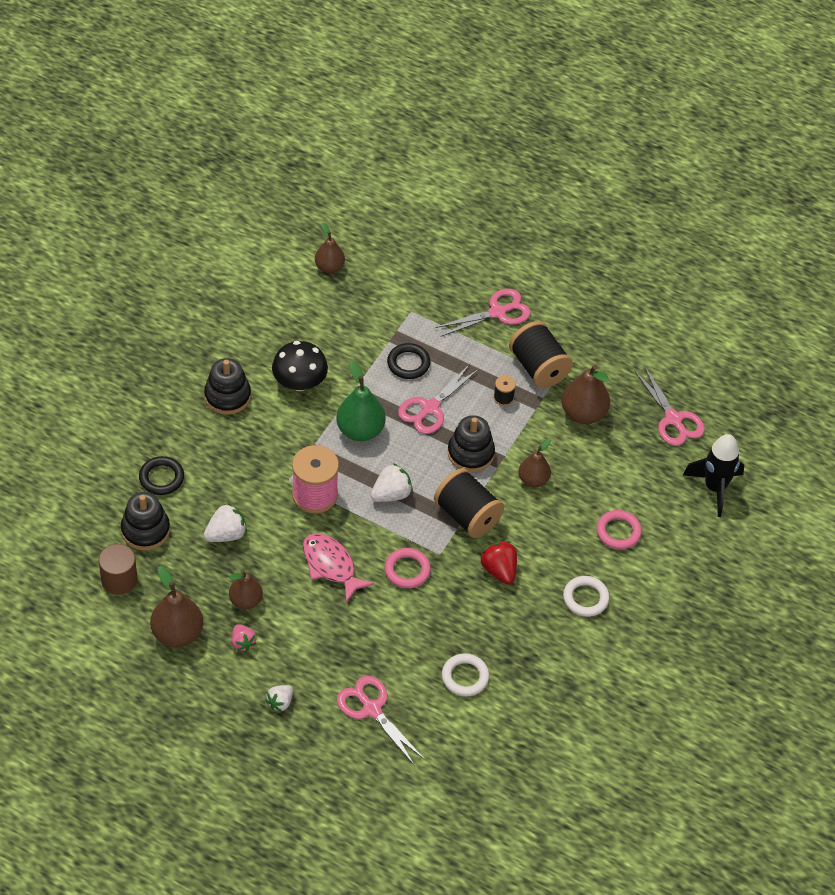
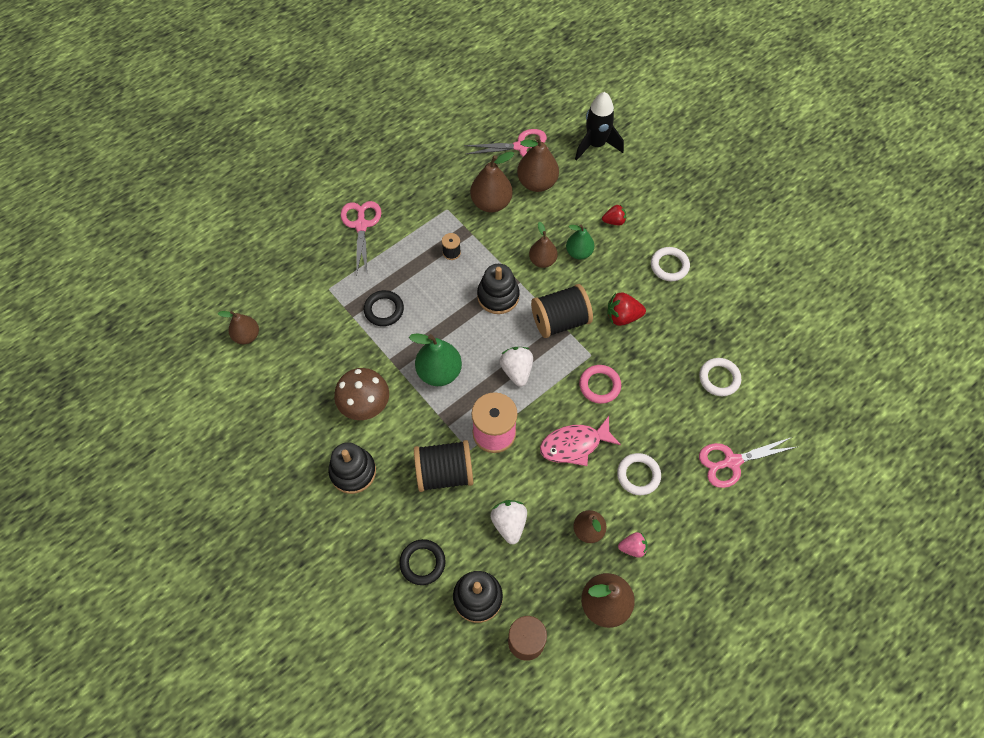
camera: 65 degrees left, 10 degrees up
(280, 702) = (705, 535): white strawberry -> none
(299, 382) = (364, 404): black mushroom -> brown mushroom
(321, 629) = (638, 475): none -> white ring
(430, 408) = (438, 310): pink scissors -> none
(538, 368) = (432, 217): black spool -> black spool (444, 473)
(560, 510) = (579, 252): none -> green pear
(618, 532) = (614, 221): pink ring -> red strawberry
(632, 447) = (537, 183): none -> brown pear

